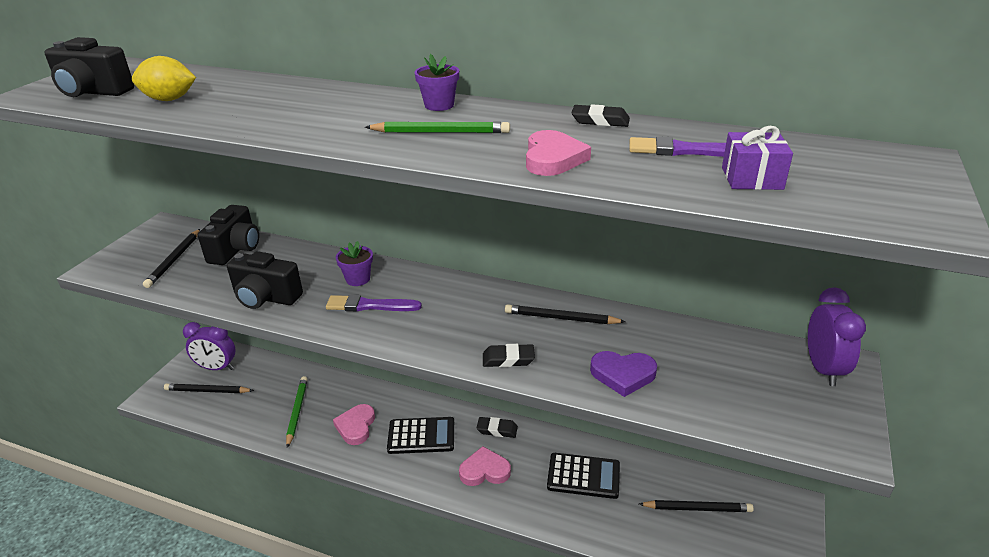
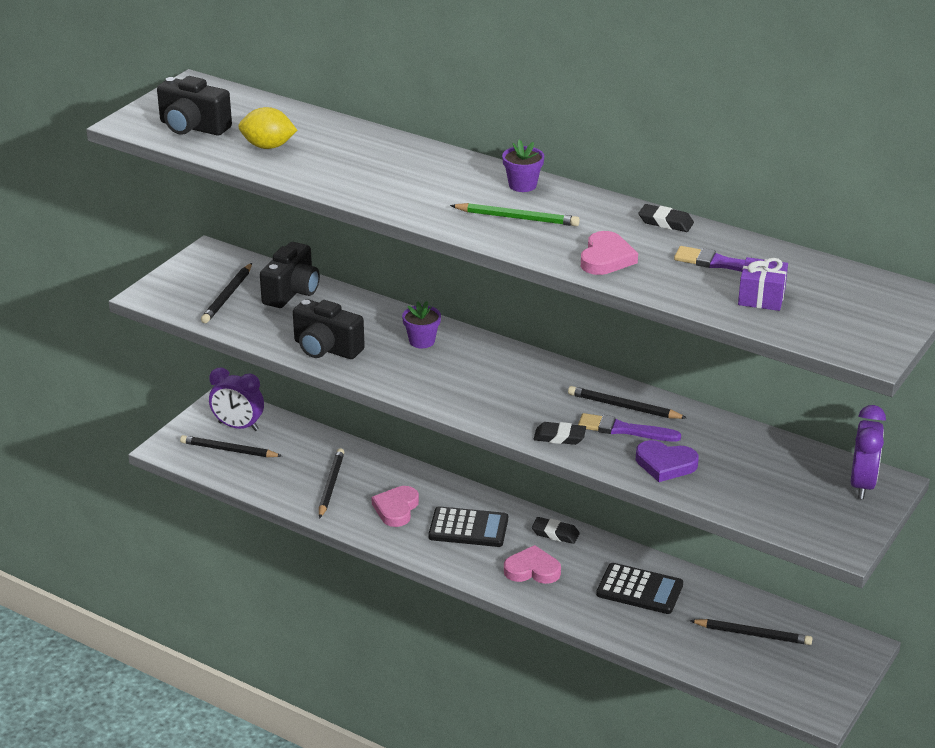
camera: 10 degrees right, 0 degrees up
(297, 411) = (331, 485): green pencil -> black pencil
(370, 306) = (431, 370): purple brush -> purple brush (624, 430)

